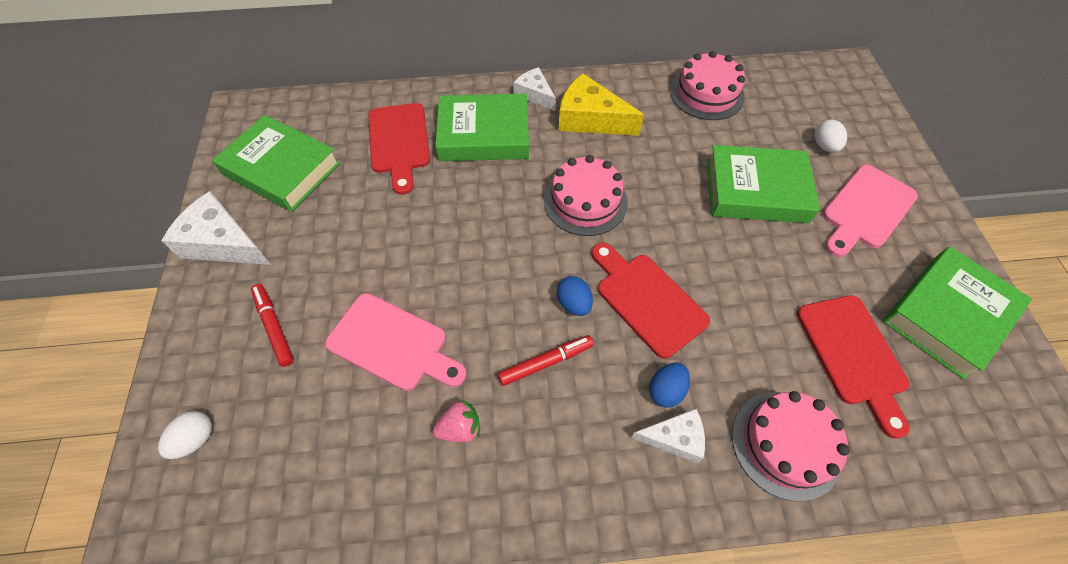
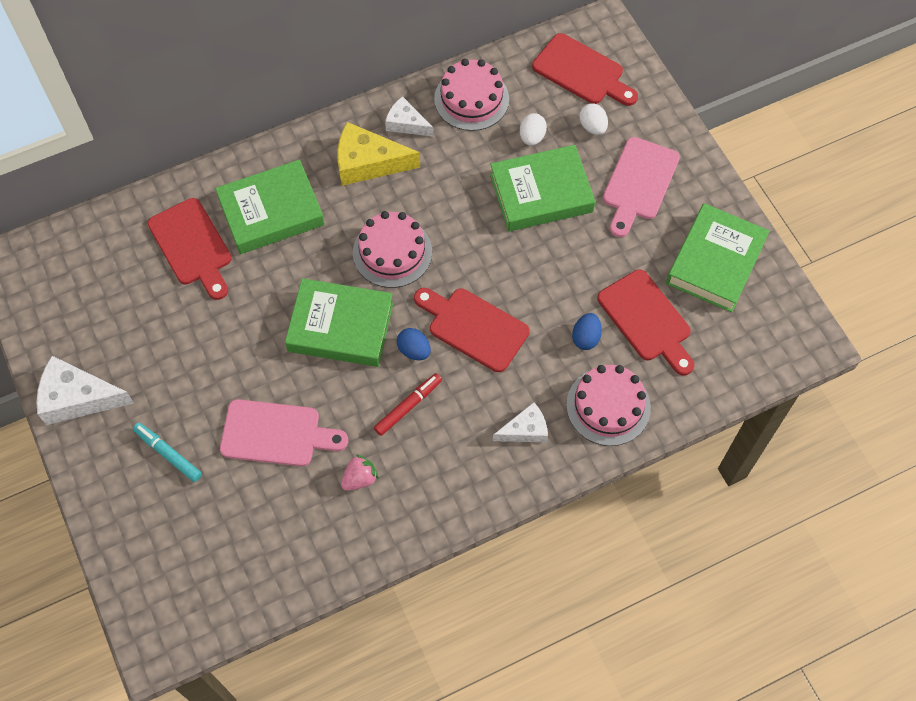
camera: 20 degrees left, 5 degrees up
(196, 439) = (154, 558): white egg -> white egg (532, 137)
(274, 327) = (168, 454): red marker -> turquoise marker
(282, 169) = (91, 310): green book -> green book (340, 327)
(535, 94) = (303, 151): white cheese -> white cheese (406, 123)
(666, 390) = (509, 396): blue egg -> blue egg (586, 338)
(822, 98) = (582, 72): none -> red cutting board

